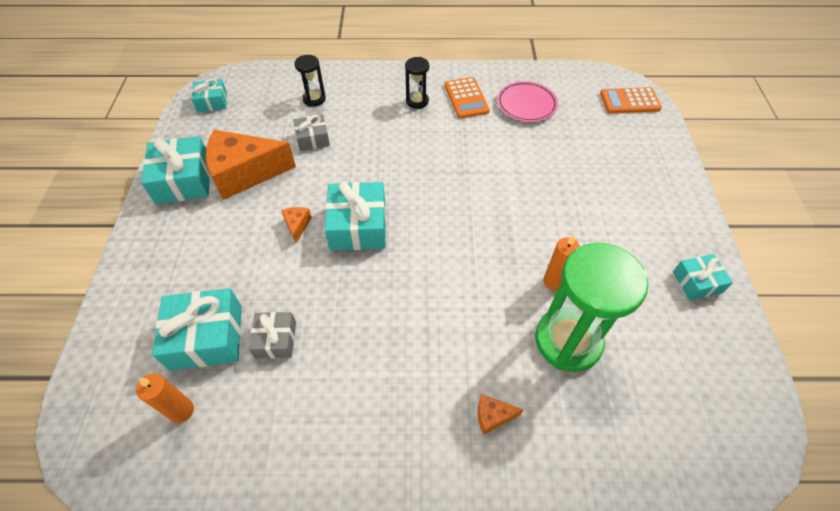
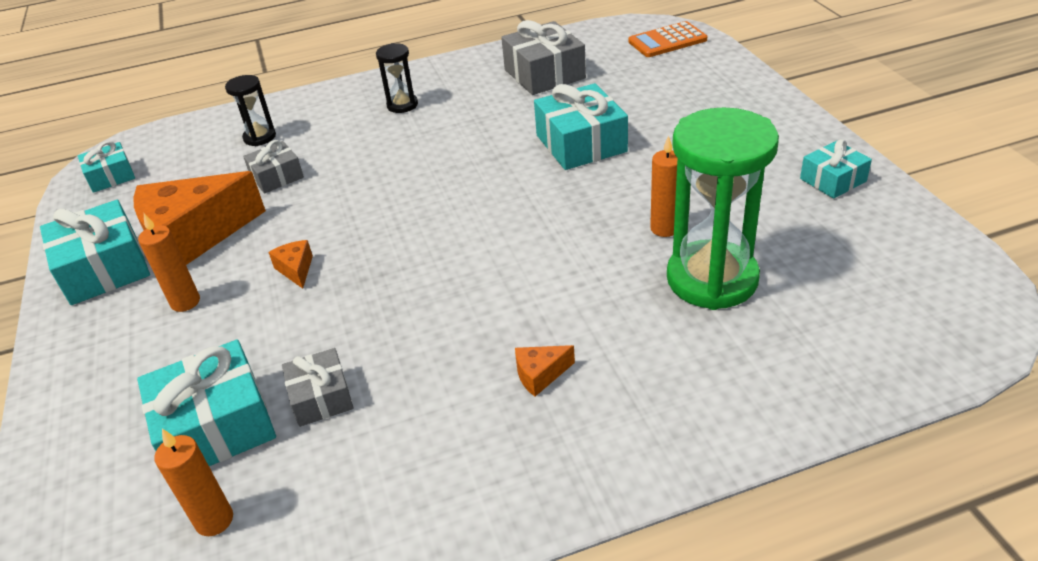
camera: 15 degrees left, 15 degrees down
(222, 227) = (185, 302): none -> orange candle
(358, 226) = (382, 246): turquoise gift -> turquoise gift (581, 143)
(466, 98) = (465, 87): orange calculator -> none
(493, 416) = (657, 382): orange cheese -> orange cheese (540, 375)
(526, 104) = (544, 74): pink plate -> grey gift

